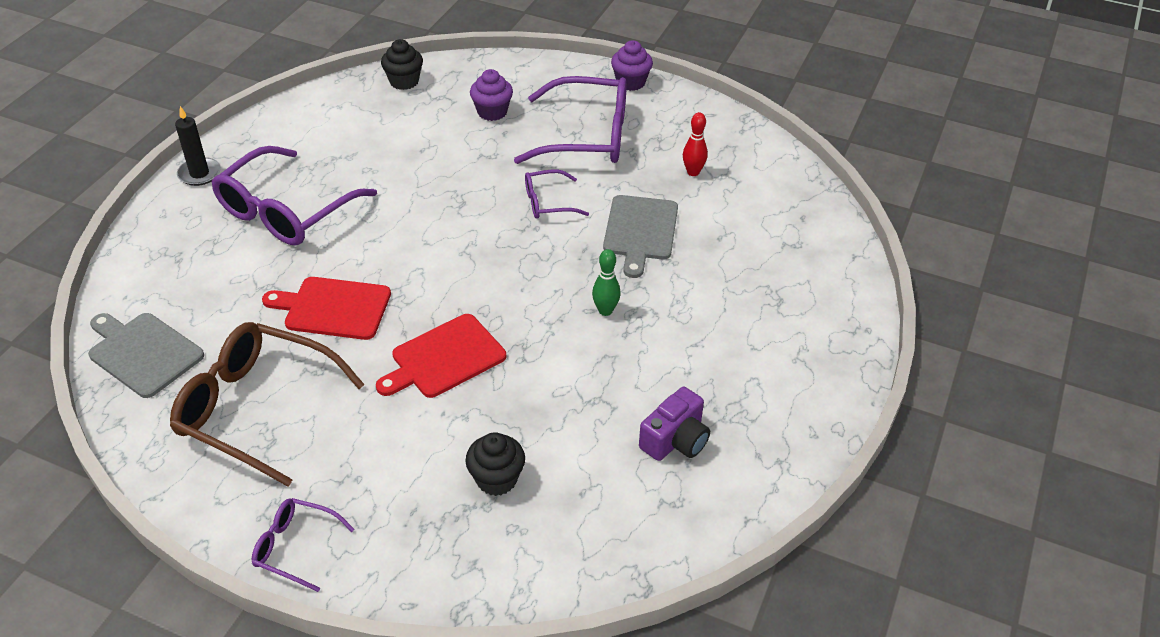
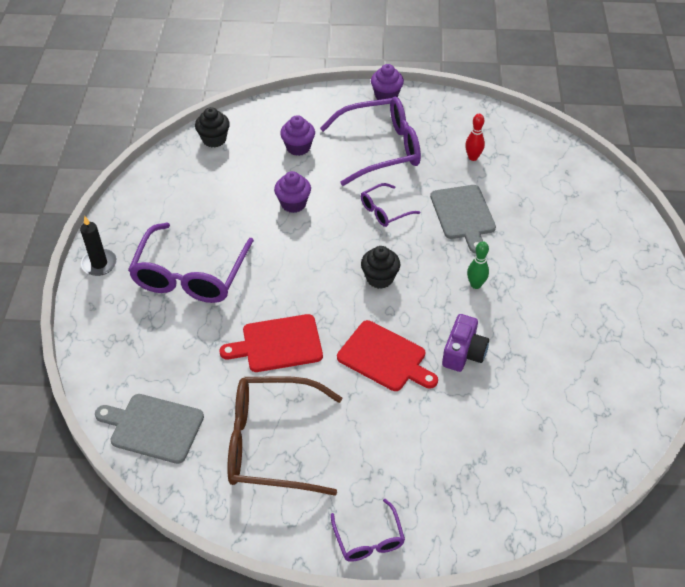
camera: 20 degrees left, 5 degrees up
(295, 547) = (369, 539): purple glasses -> purple glasses turned 105 degrees counterclockwise
(444, 358) = (385, 358): red cutting board -> red cutting board turned 90 degrees counterclockwise
(448, 168) = (293, 204): none -> purple cupcake
(496, 479) = (477, 437): black cupcake -> black cupcake (379, 278)
(675, 440) = (579, 367): purple camera -> purple camera (463, 353)

